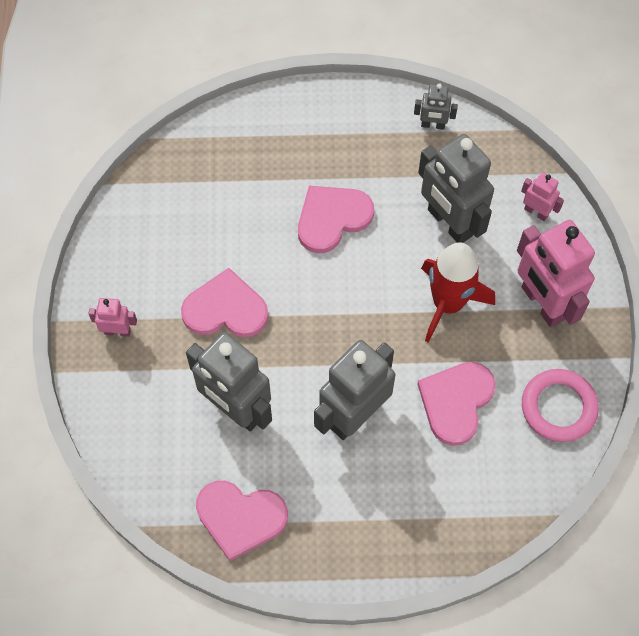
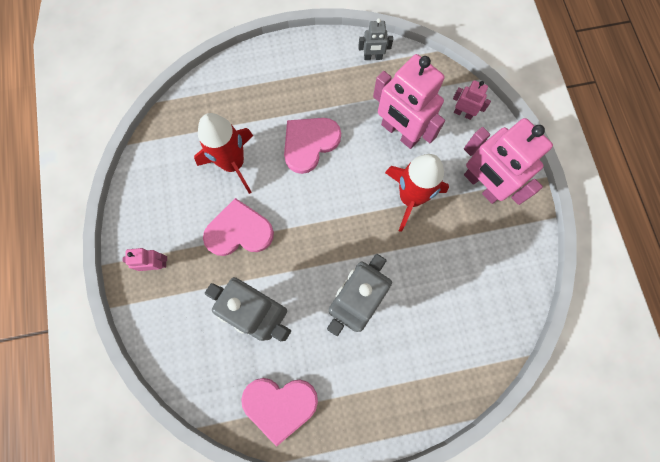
camera: 10 degrees left, 10 degrees up
(232, 227) = (233, 163): none -> red rocket
(449, 223) = (399, 133): grey robot -> pink robot
(456, 402) = (431, 276): pink heart -> none
(558, 407) = (510, 267): pink ring -> none

